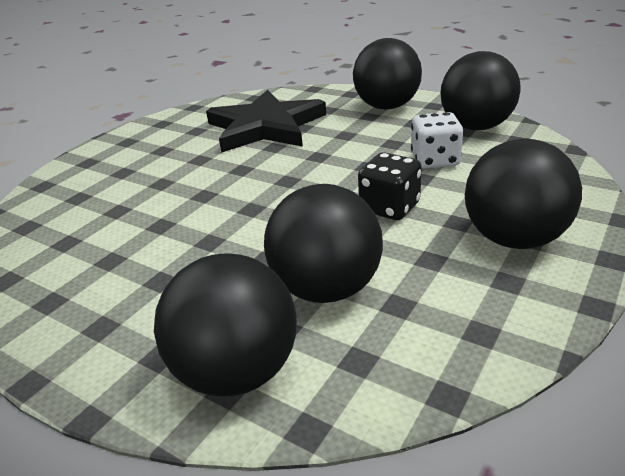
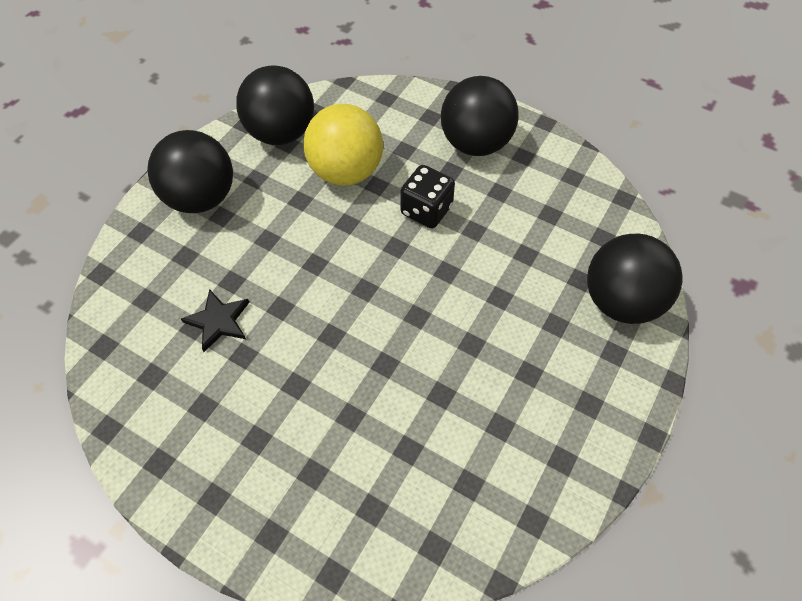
camera: 95 degrees left, 25 degrees up
(265, 127) = (218, 321): black star -> black star, size x0.44
(327, 289) = (535, 254): black ball -> none
(435, 160) = (346, 171): white dice -> yellow ball

